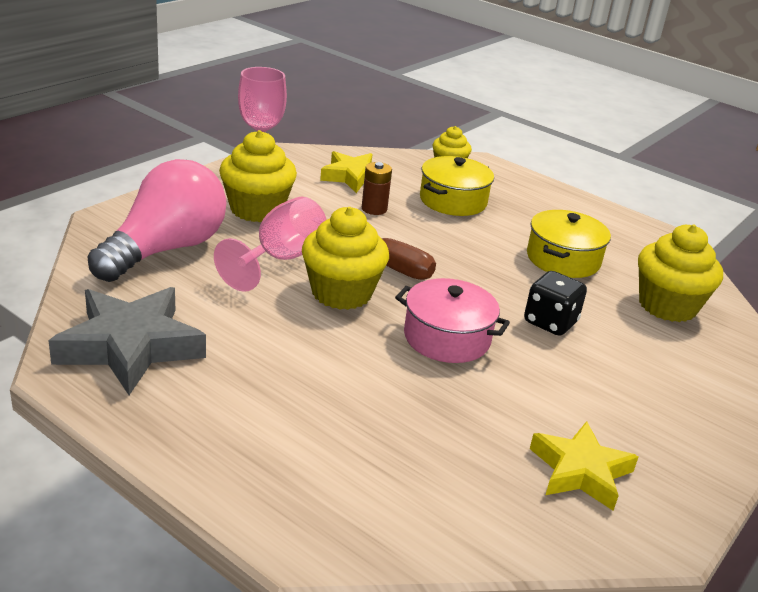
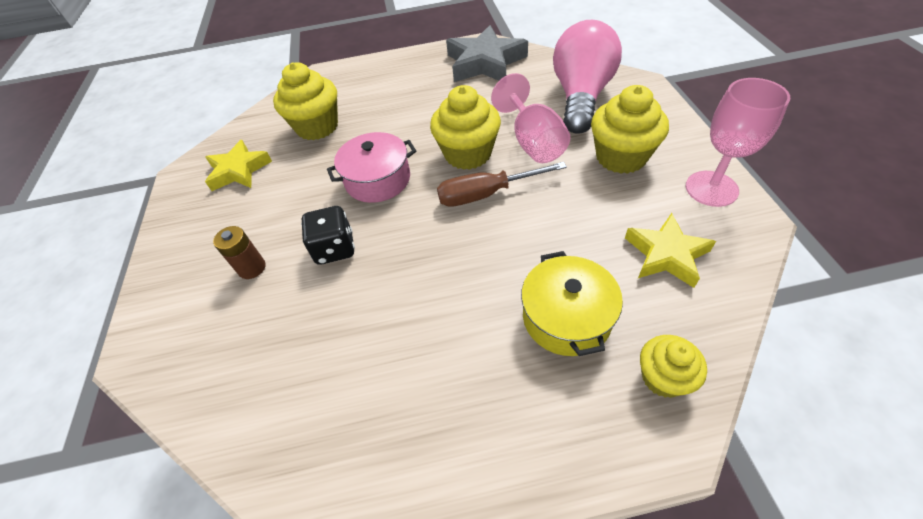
camera: 140 degrees right, 20 degrees up
(166, 249) = (581, 96): pink light bulb -> pink light bulb turned 150 degrees counterclockwise
(374, 209) = (582, 235): brown battery -> brown battery (252, 268)
(563, 259) = (393, 334): yellow pot -> none
(667, 306) = (262, 362): yellow cupcake -> yellow cupcake (317, 127)

